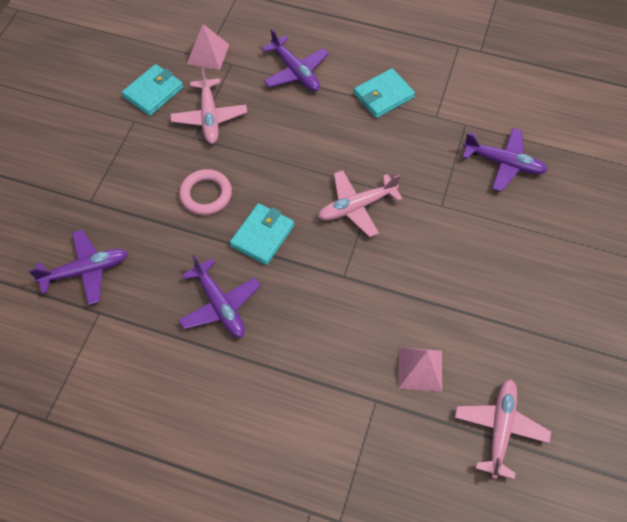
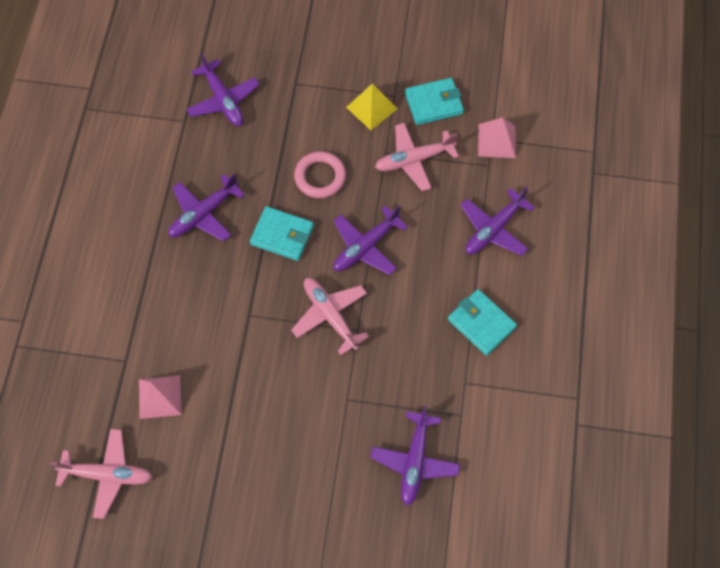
camera: 80 degrees right, 5 degrees up
(141, 141) = (371, 108): none -> yellow pyramid
(153, 92) = (434, 103): turquoise wallet -> turquoise wallet turned 45 degrees counterclockwise
(291, 168) = (365, 247): none -> purple plane

